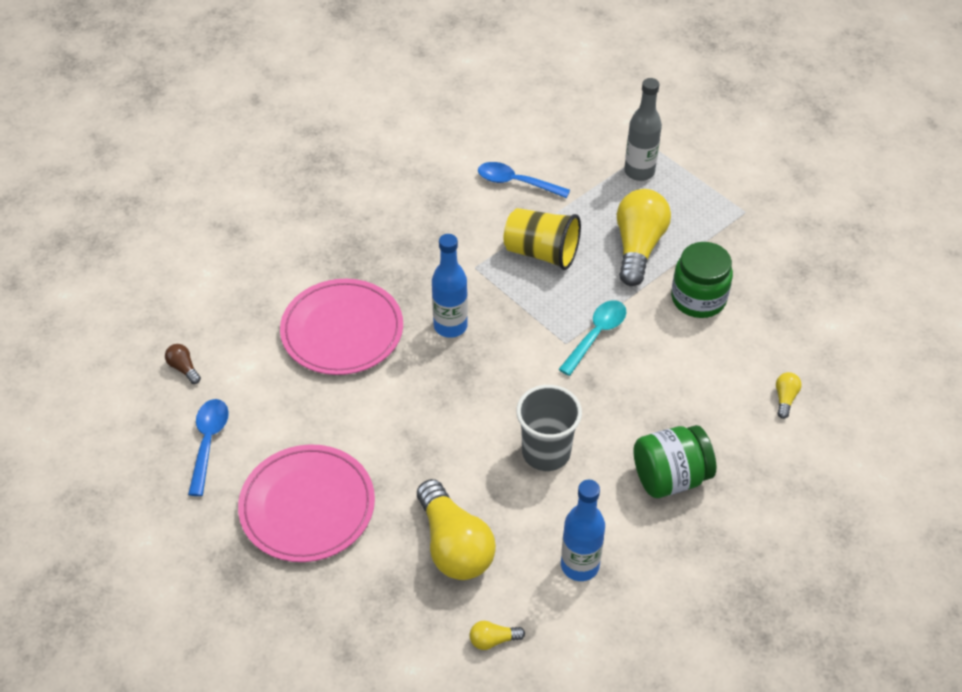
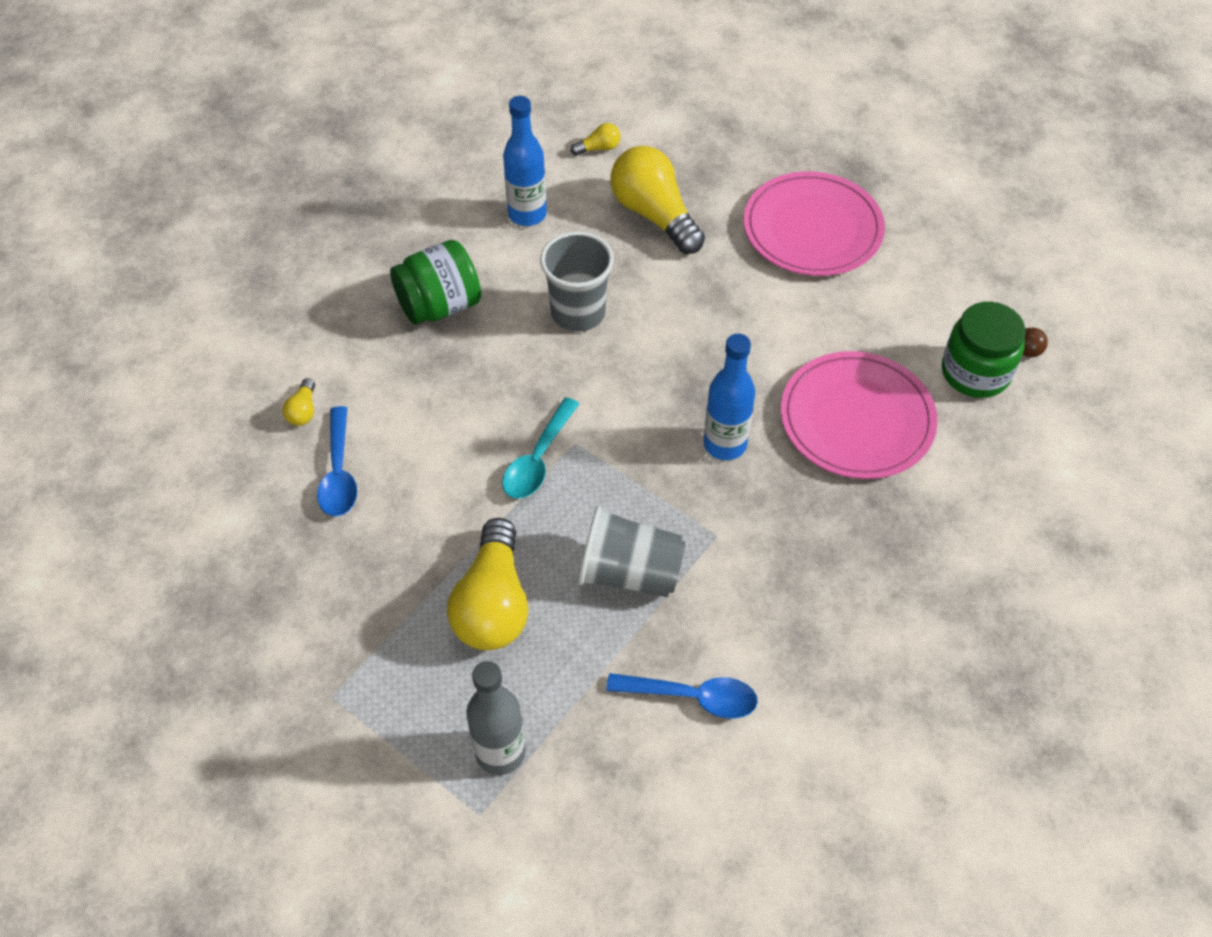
camera: 170 degrees right, 5 degrees up
(208, 442) = (945, 273): blue spoon -> blue spoon (339, 473)
(541, 253) = (629, 573): yellow cup -> grey cup
(698, 299) = (406, 532): green jar -> green jar (975, 372)

